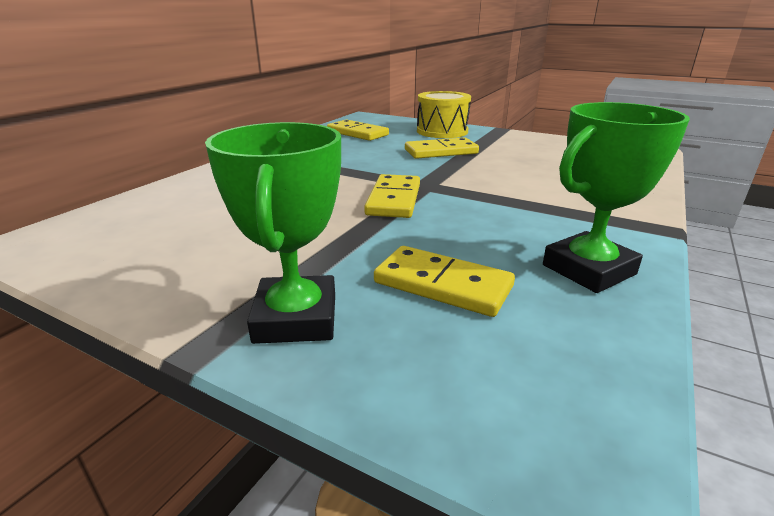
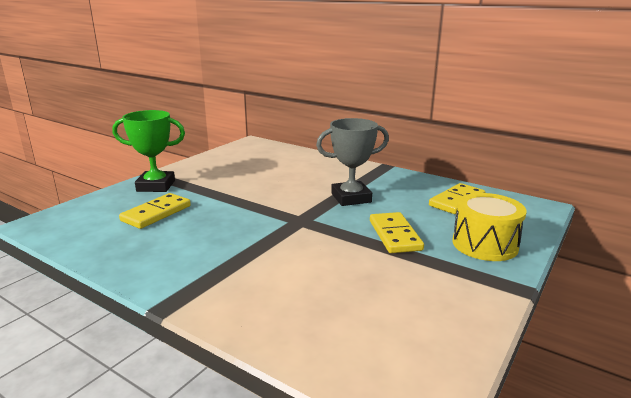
camera: 95 degrees right, 5 degrees down
(353, 165) = (351, 198): none -> grey trophy
(393, 199) = (273, 208): yellow domino -> none
(588, 270) = (137, 254): green trophy -> none

